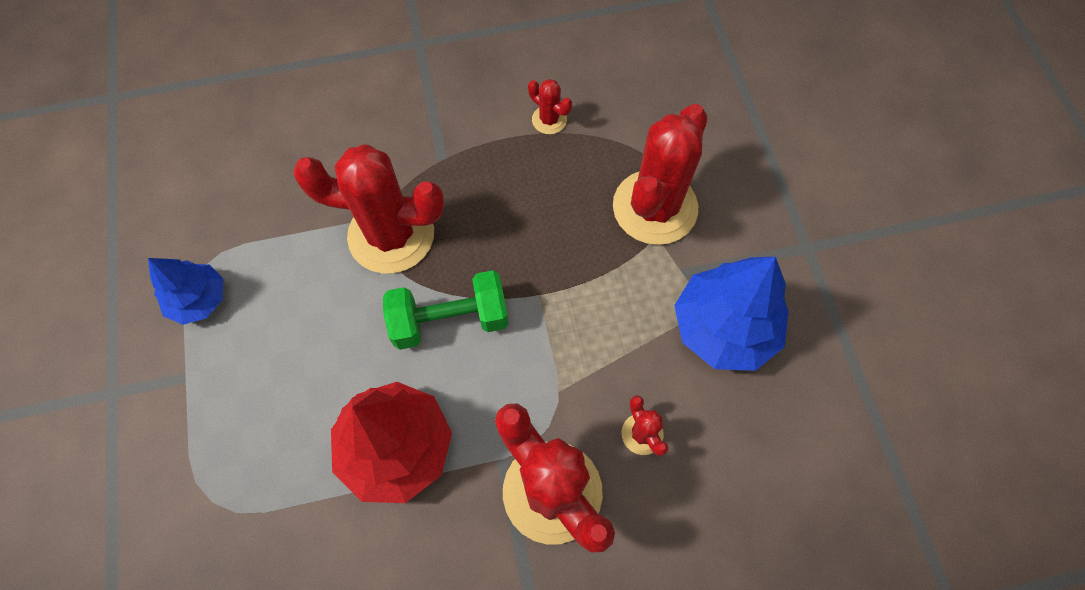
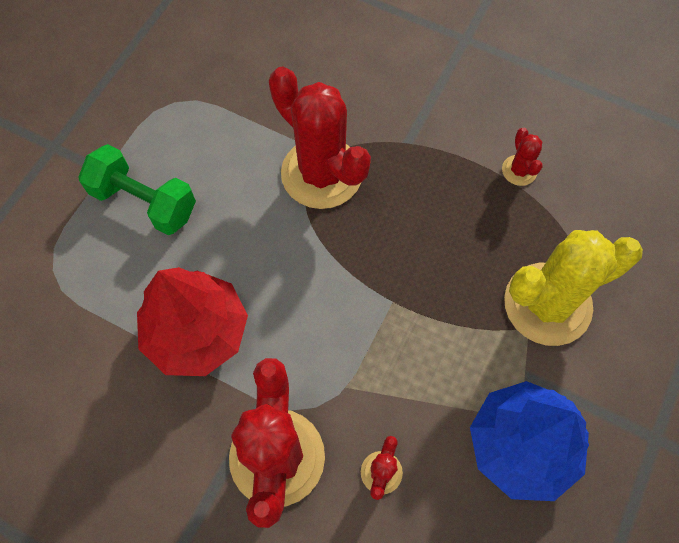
camera: 40 degrees right, 0 degrees up
(199, 299) = (155, 123): blue tree -> none
(450, 320) = (311, 269): green dumbbell -> green dumbbell (144, 202)
(655, 207) = (547, 304): red cactus -> yellow cactus

